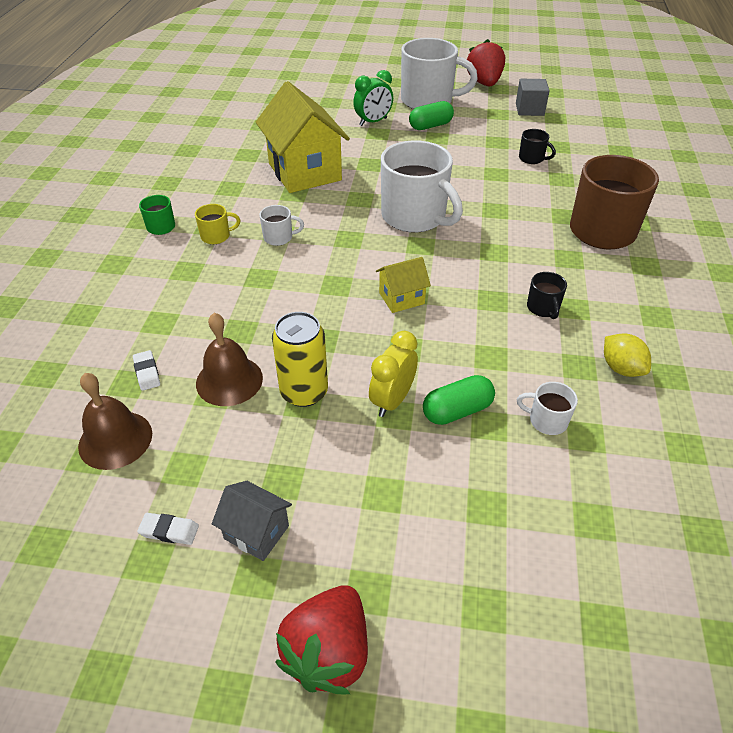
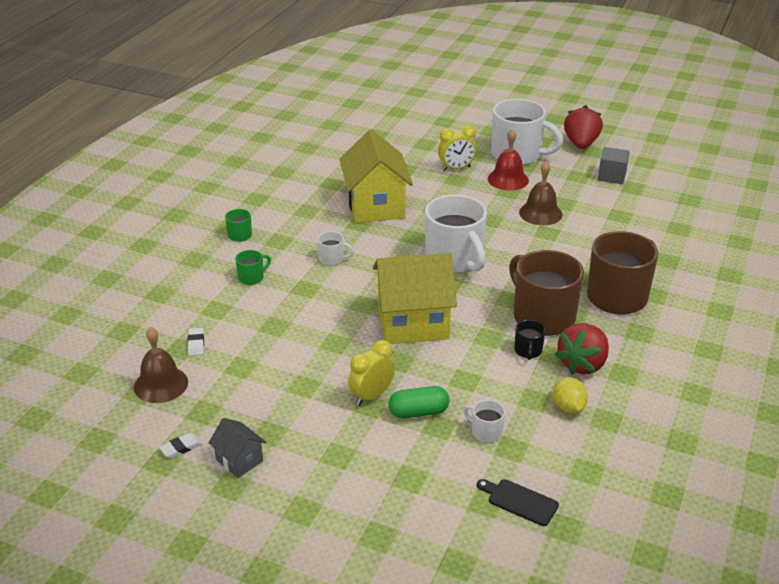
camera: 15 degrees right, 10 degrees down
(169, 531) = (181, 448): white eraser -> white eraser turned 60 degrees counterclockwise
(191, 275) = (251, 277): none -> green mug
(216, 236) = (281, 250): yellow mug -> none
(229, 380) = (254, 360): brown bell -> brown bell (540, 213)
(304, 392) = (307, 378): yellow can -> none
(328, 652) = (261, 537): red strawberry -> red strawberry (582, 364)
(373, 122) = (456, 168): green clock -> yellow clock
(401, 298) = (413, 323): yellow house -> yellow house, size x2.10
(430, 126) = (508, 179): green capsule -> red bell
(532, 158) = (588, 223): black mug -> none
(538, 265) = (542, 317): none -> brown mug
(632, 508) = (519, 501): none -> black cutting board

